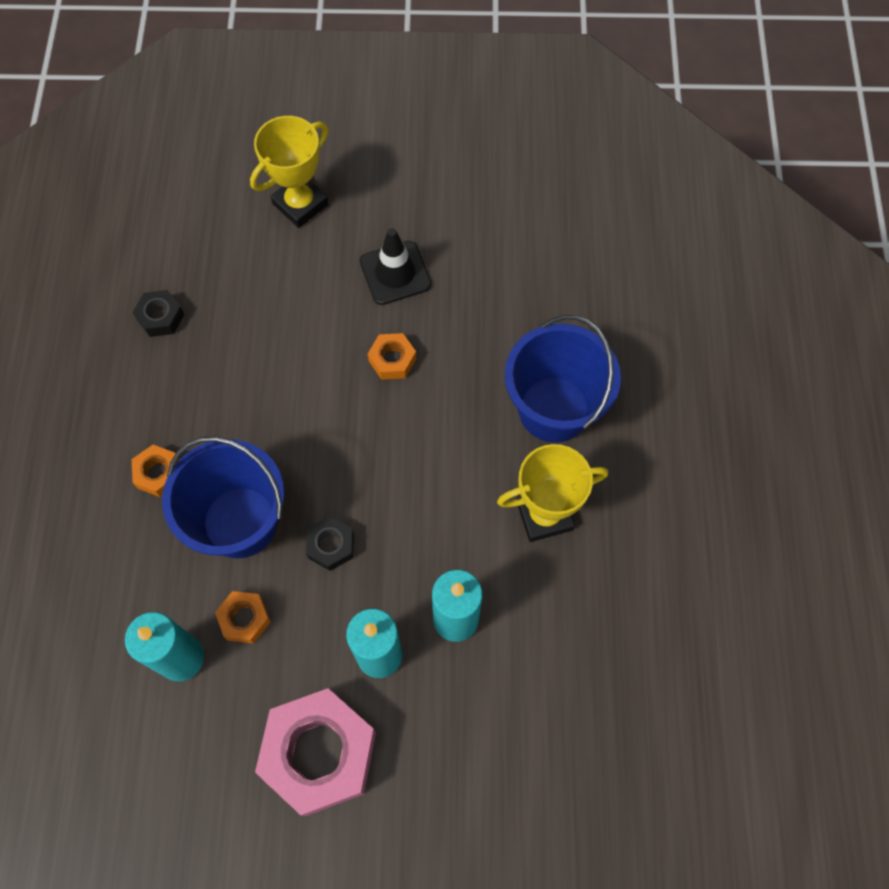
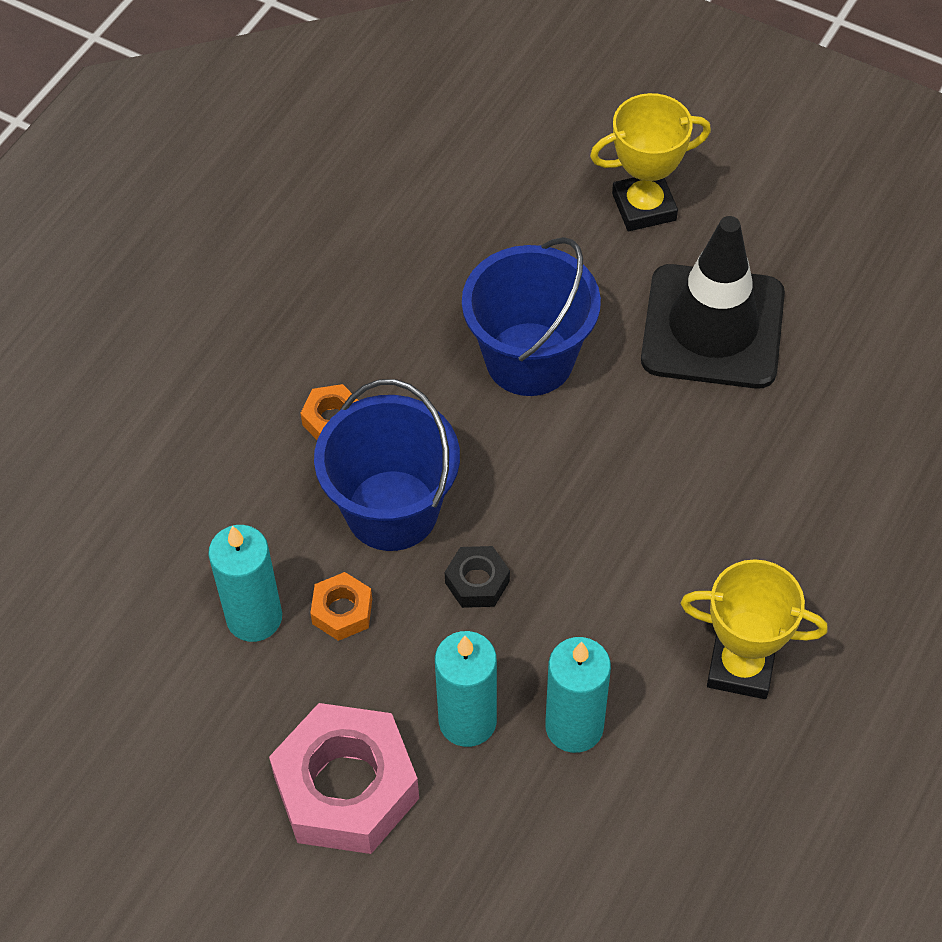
camera: 30 degrees right, 10 degrees down
(161, 317) = (422, 260): black nut -> none
(392, 360) = (657, 419): orange nut -> none
(395, 273) = (712, 327): black traffic cone -> black traffic cone, size x1.72
(554, 409) = (818, 558): blue bucket -> blue bucket (529, 359)

